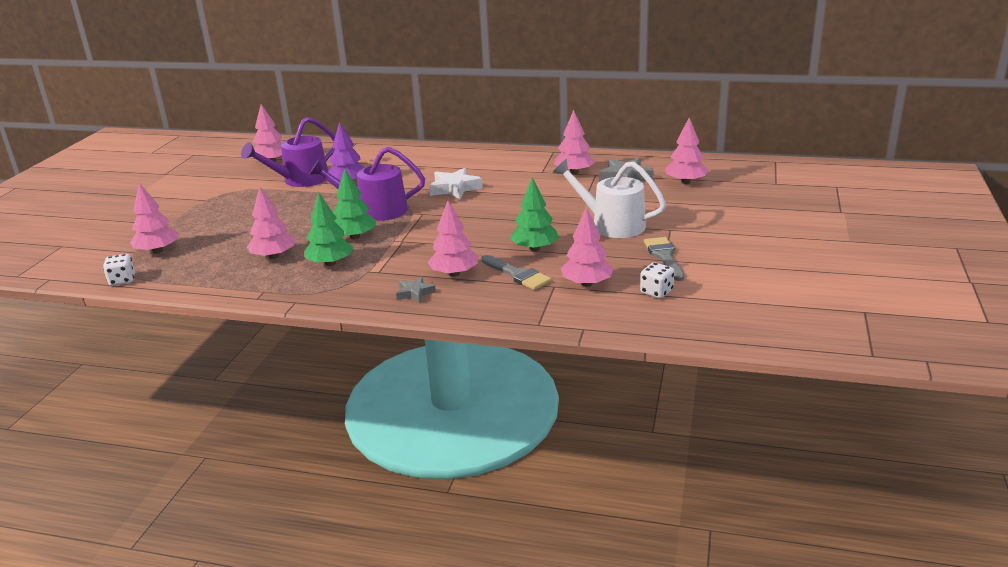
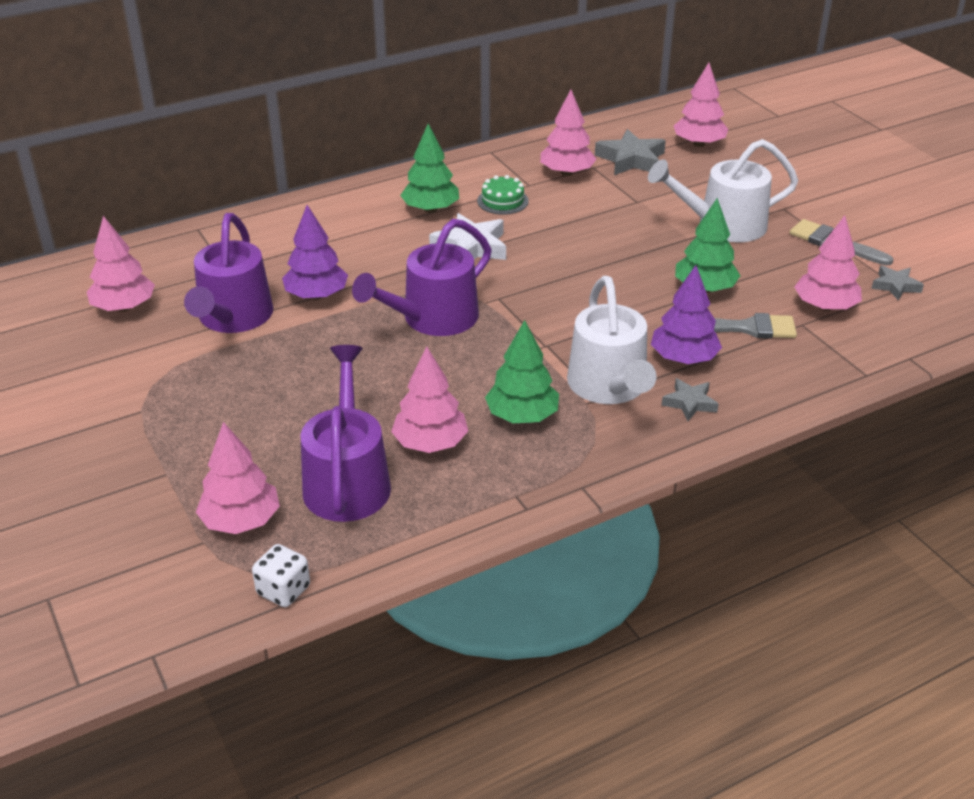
camera: 45 degrees left, 10 degrees up
(218, 255) = (347, 480): none -> purple watering can
(355, 237) = (480, 366): green tree -> green tree (430, 209)
(393, 269) = (609, 386): none -> white watering can
(454, 274) = (683, 358): pink tree -> purple tree
(512, 174) = (502, 201): none -> green cake
(656, 292) = (895, 286): white dice -> grey star

